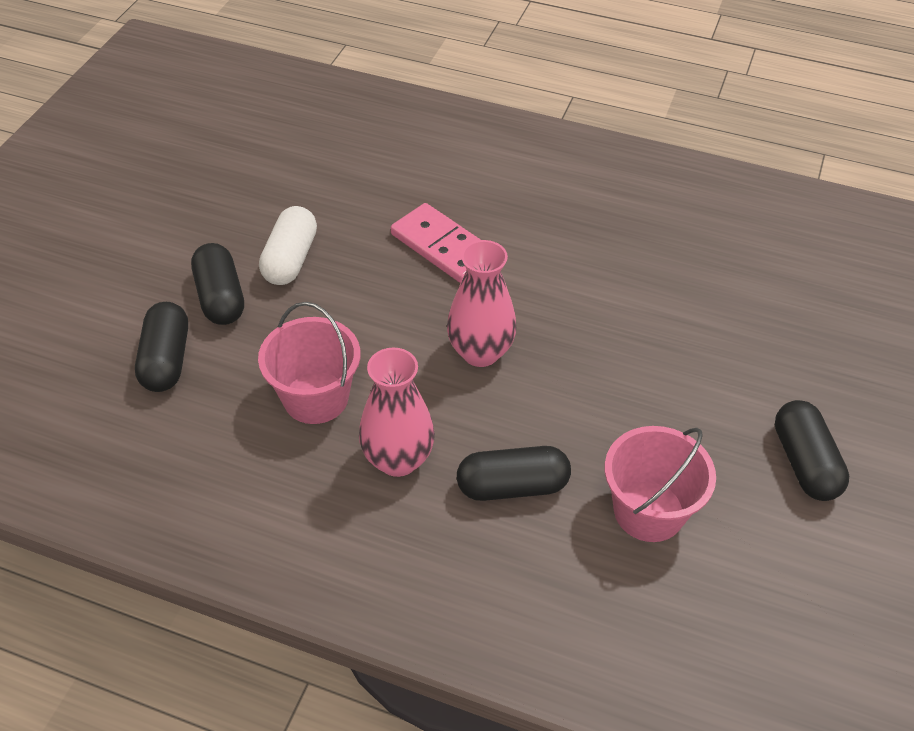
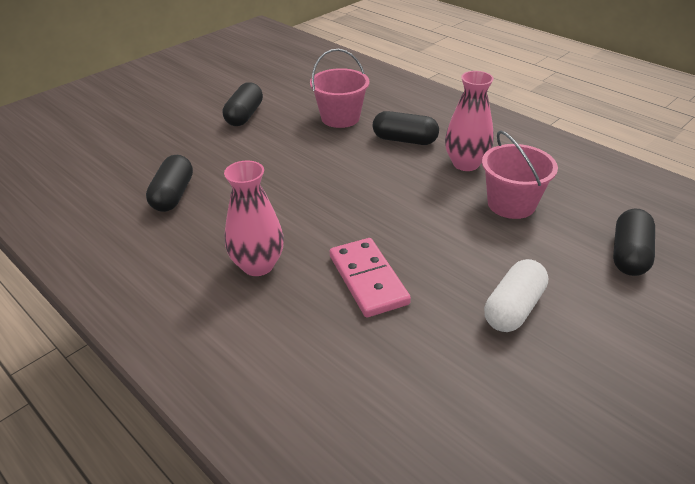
camera: 155 degrees left, 10 degrees down
(220, 297) = (583, 291): black capsule -> black capsule (173, 195)
(480, 352) = (384, 201): pink vase -> pink vase (258, 265)

